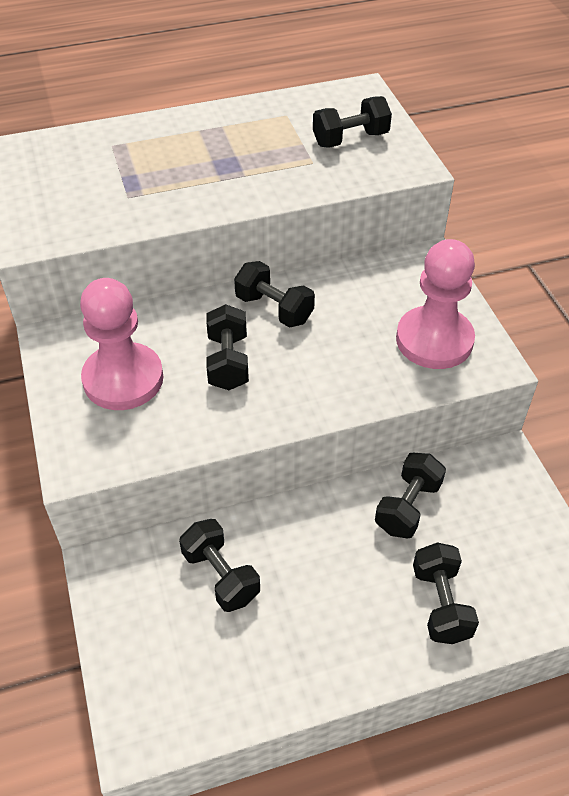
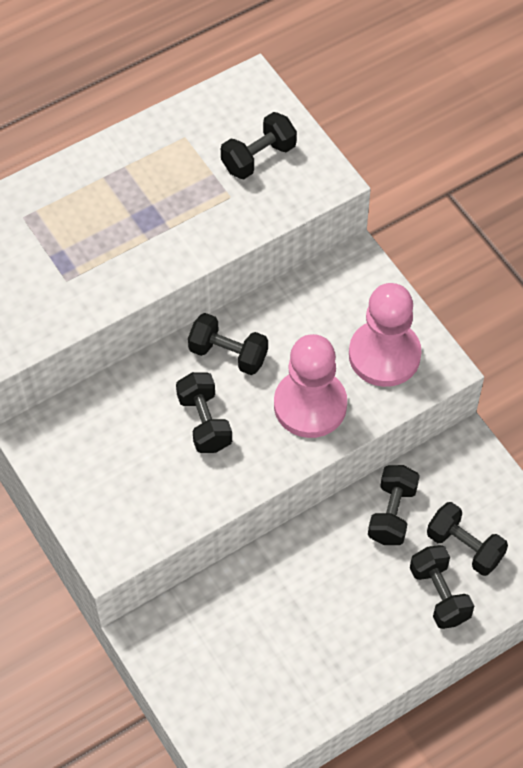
camera: 15 degrees left, 10 degrees up
(123, 379) = (115, 463): pink pawn -> pink pawn (310, 405)
(221, 576) = (249, 616): black dumbbell -> black dumbbell (464, 547)

